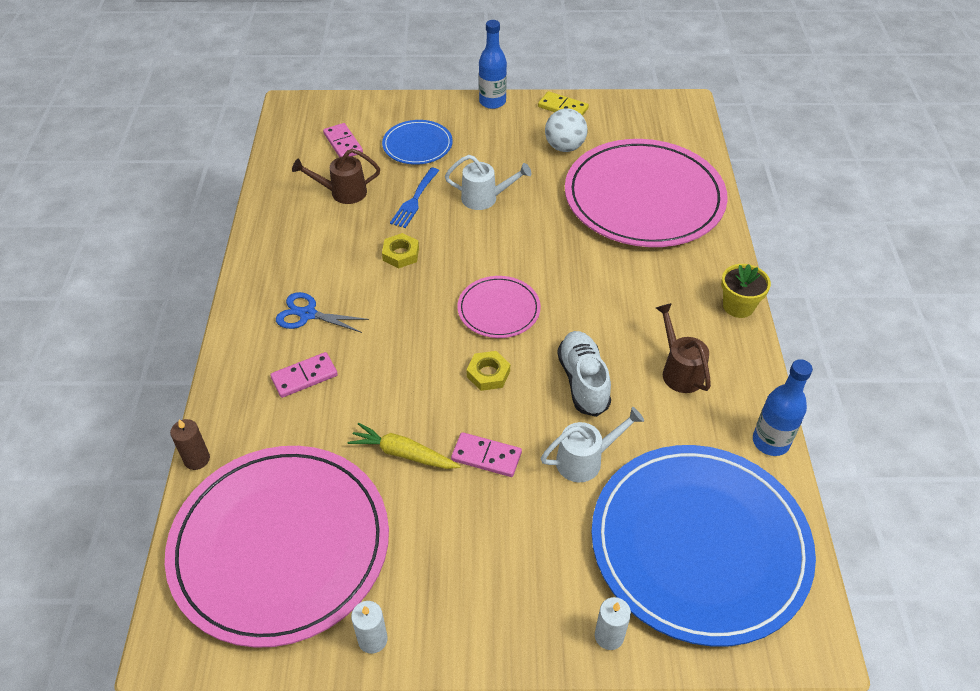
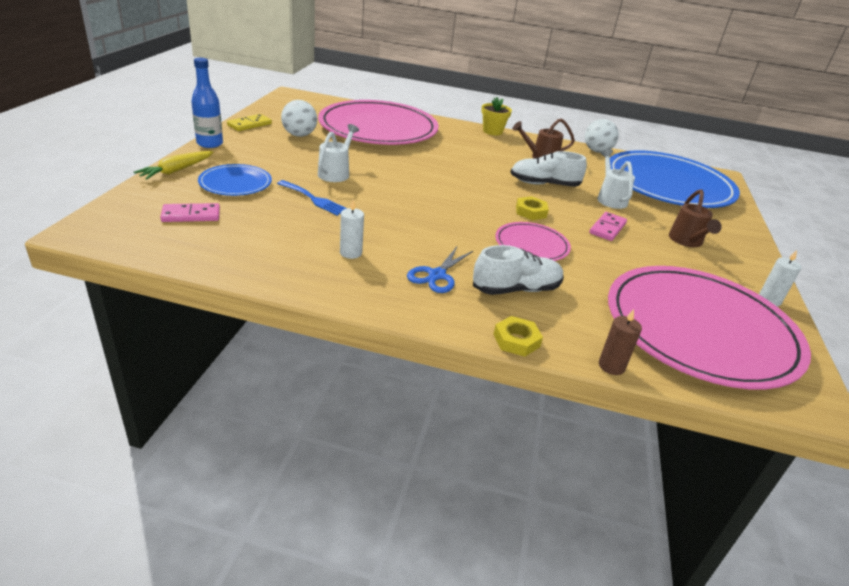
camera: 80 degrees left, 15 degrees down
(304, 377) = (516, 289): pink domino -> white shoe
(343, 192) = (272, 229): brown watering can -> brown watering can (687, 241)
(400, 254) = (381, 218): yellow nut -> yellow nut (516, 340)
(403, 453) = (604, 258): yellow carrot -> yellow carrot (176, 170)
(498, 309) = (466, 195): pink plate -> pink plate (531, 245)
(609, 636) = (735, 221): white candle -> white candle (351, 253)
(770, 442) = (597, 151): blue bottle -> white ball

